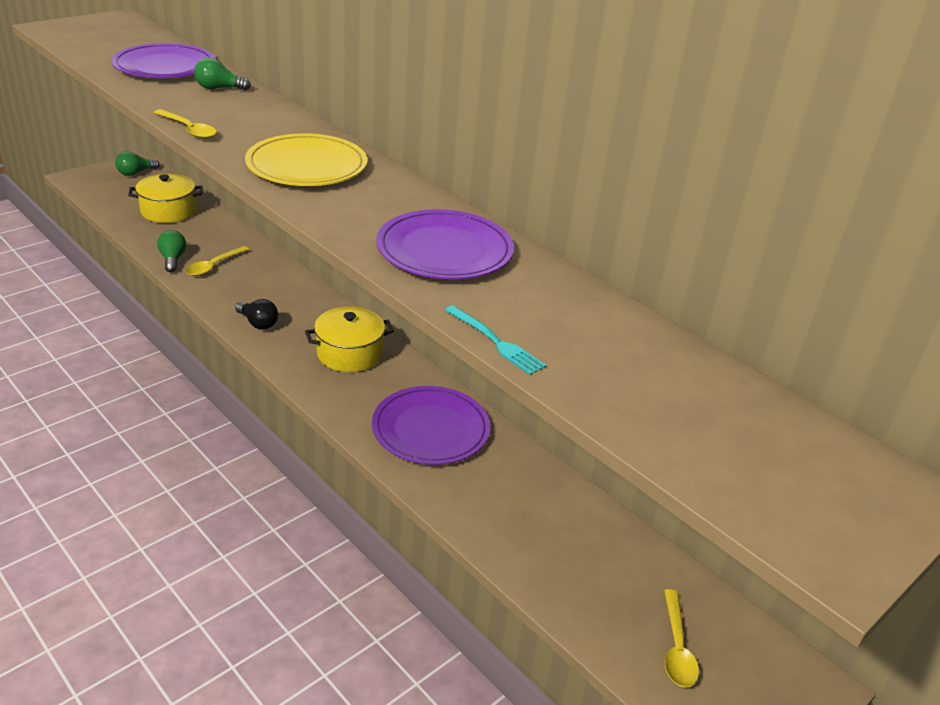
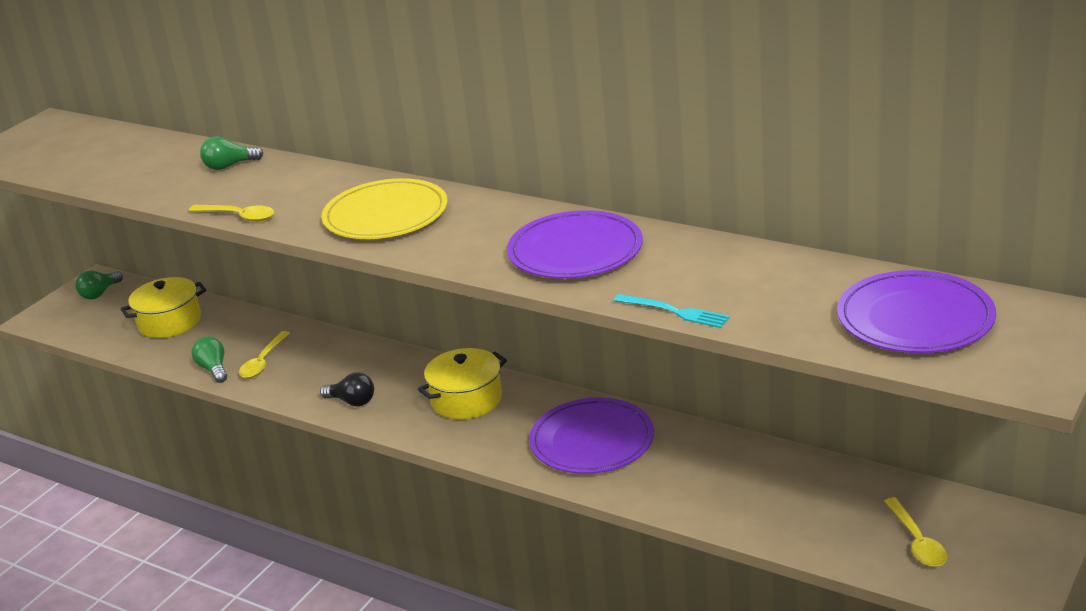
camera: 10 degrees left, 5 degrees down
(165, 66) = (151, 160): purple plate -> purple plate (915, 318)

